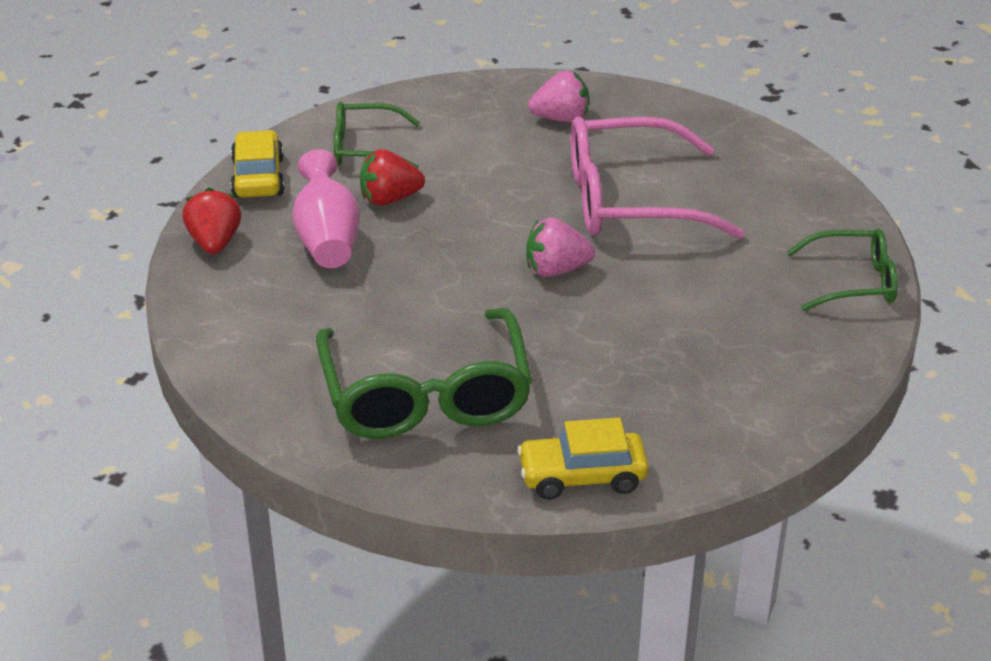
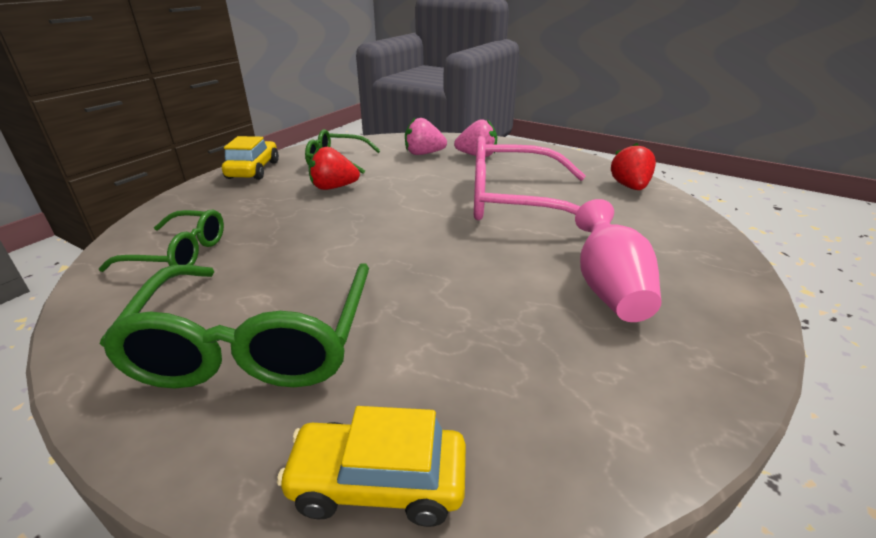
camera: 10 degrees right, 5 degrees down
(215, 243) = (187, 202): red strawberry -> red strawberry (630, 187)
(327, 239) = (270, 207): pink vase -> pink vase (608, 288)
(556, 270) = (438, 243): pink strawberry -> pink strawberry (423, 154)
(853, 282) = (718, 278): green glasses -> green glasses (179, 253)

